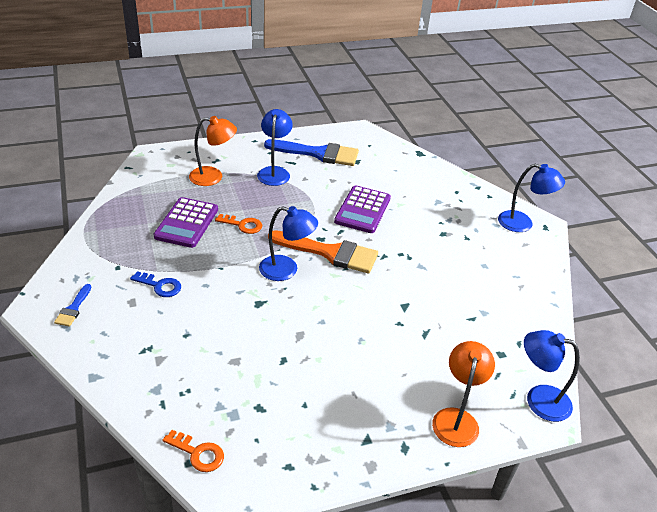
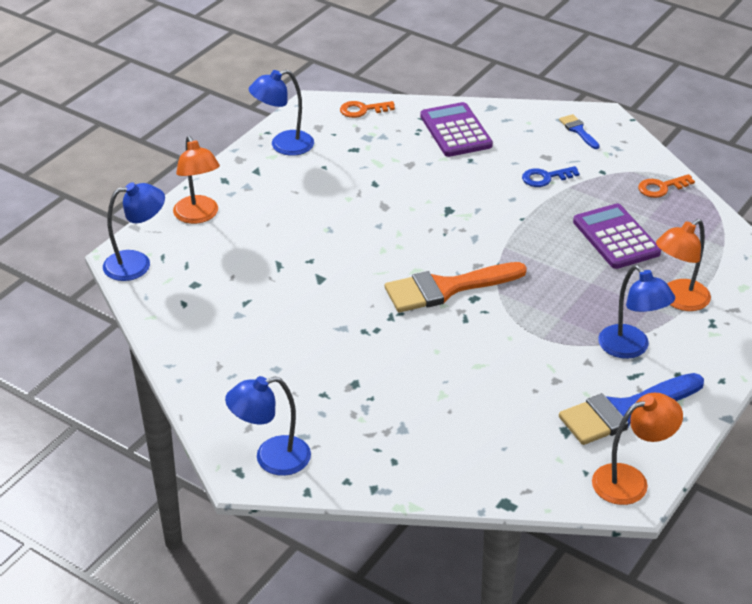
camera: 145 degrees right, 0 degrees up
(243, 225) = (565, 266): orange key -> orange key (661, 187)
(286, 270) = (464, 249): blue lamp -> blue lamp (283, 146)
(354, 134) = (630, 481): none -> orange lamp
(362, 210) = (473, 359): purple calculator -> purple calculator (455, 131)

